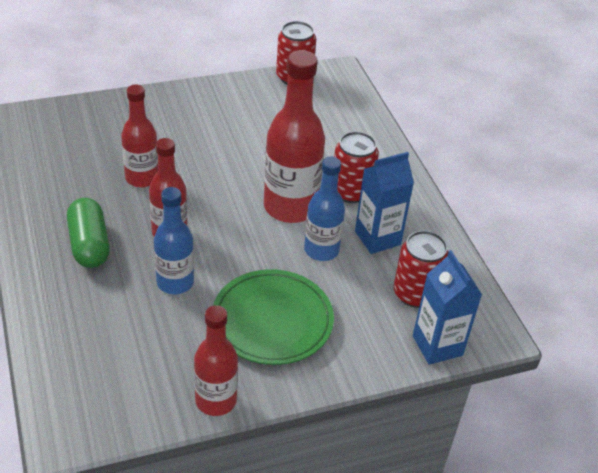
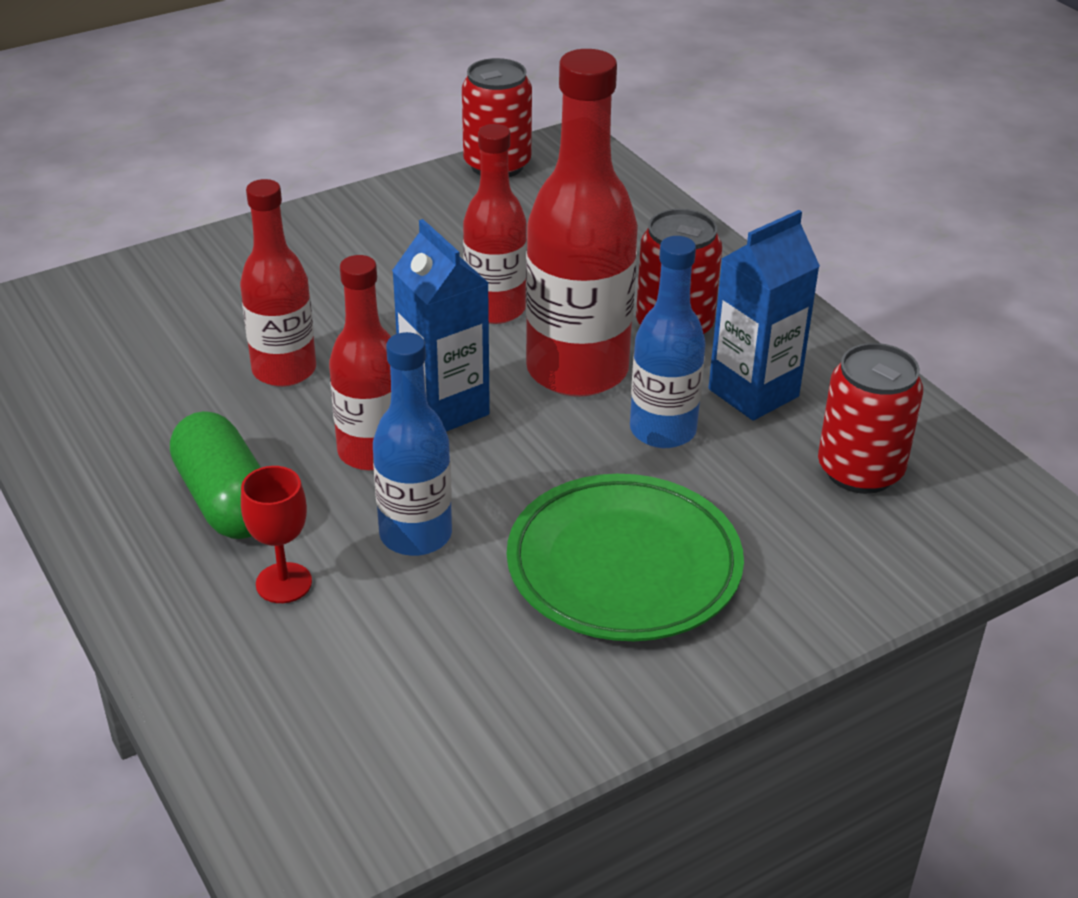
camera: 10 degrees left, 5 degrees down
(102, 295) = (284, 583): none -> red goblet
(216, 400) = (575, 726): red bottle -> red bottle (495, 309)
(437, 345) = (937, 549): blue carton -> blue carton (444, 408)

